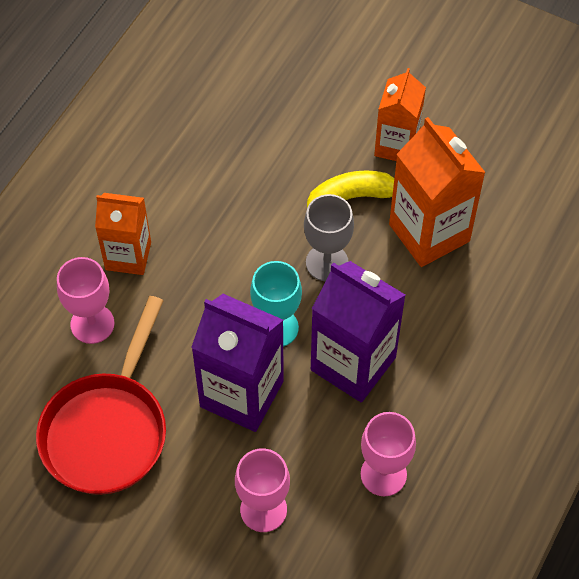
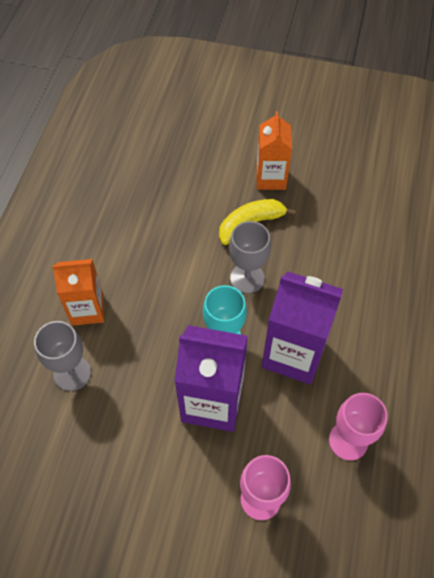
camera: 15 degrees left, 0 degrees up
(92, 324) = (72, 373): pink goblet -> grey goblet
(107, 430) = (109, 463): red pan -> none
(429, 233) = (317, 237): orange carton -> none

